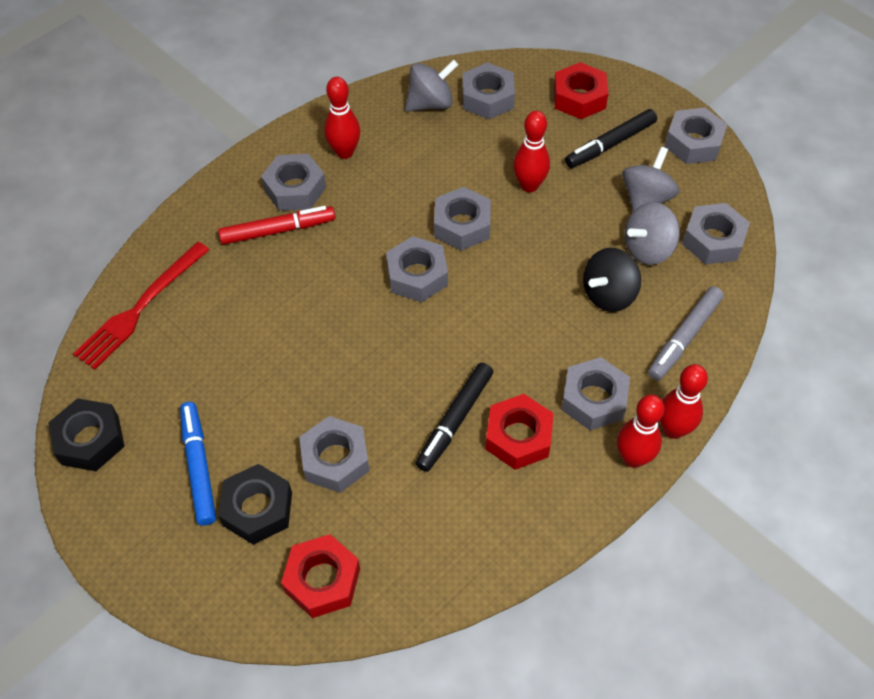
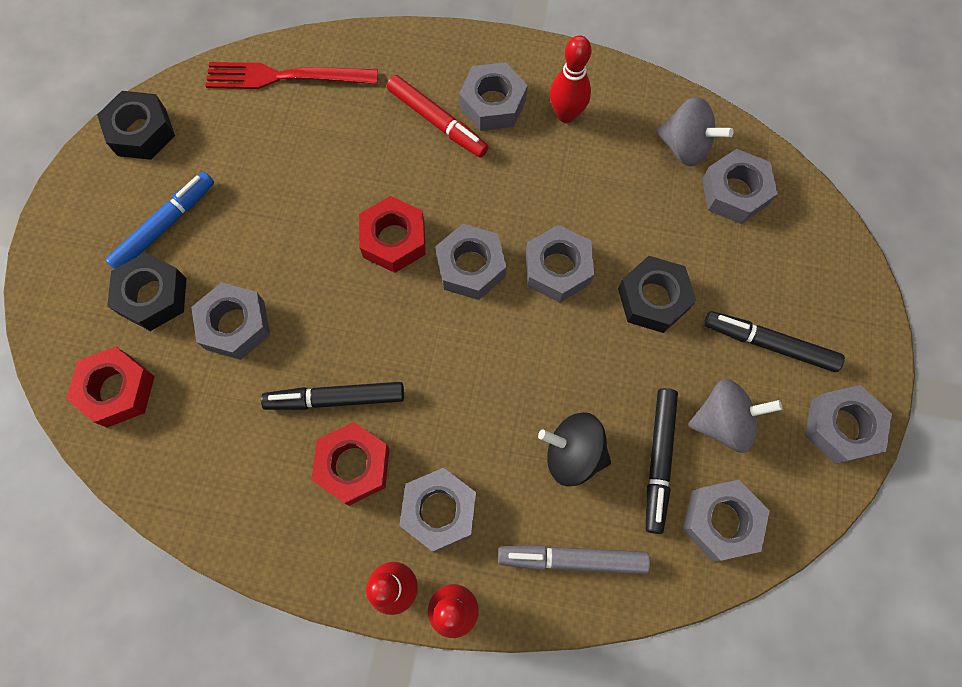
camera: 55 degrees right, 15 degrees up
(529, 185) = (653, 299): red bowling pin -> black nut
(579, 98) = (808, 277): red nut -> red nut (394, 239)
(648, 249) = (659, 460): grey spinning top -> black marker

